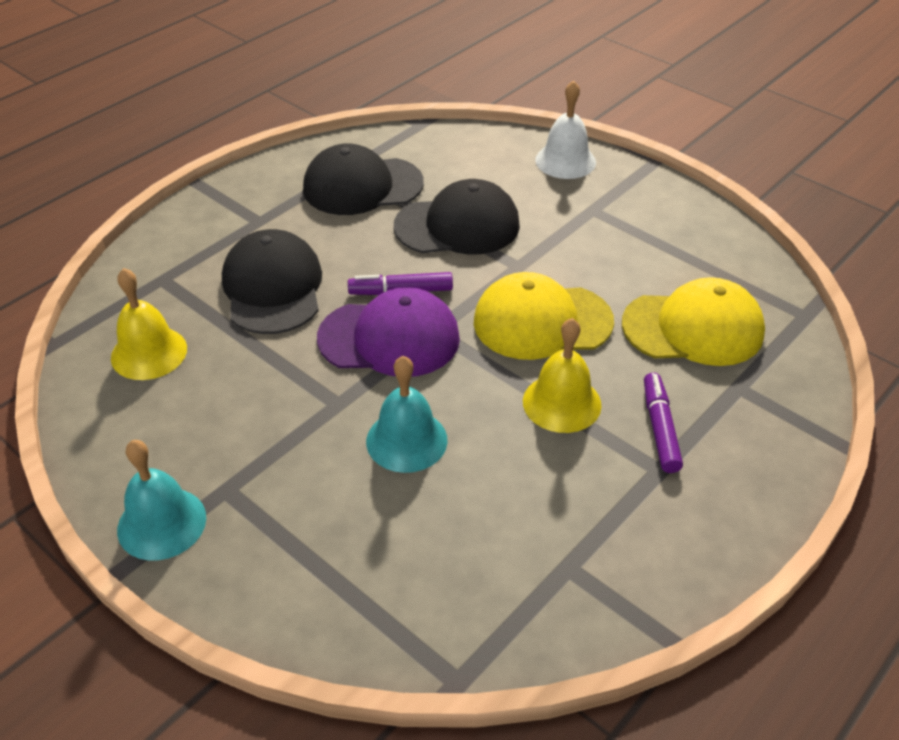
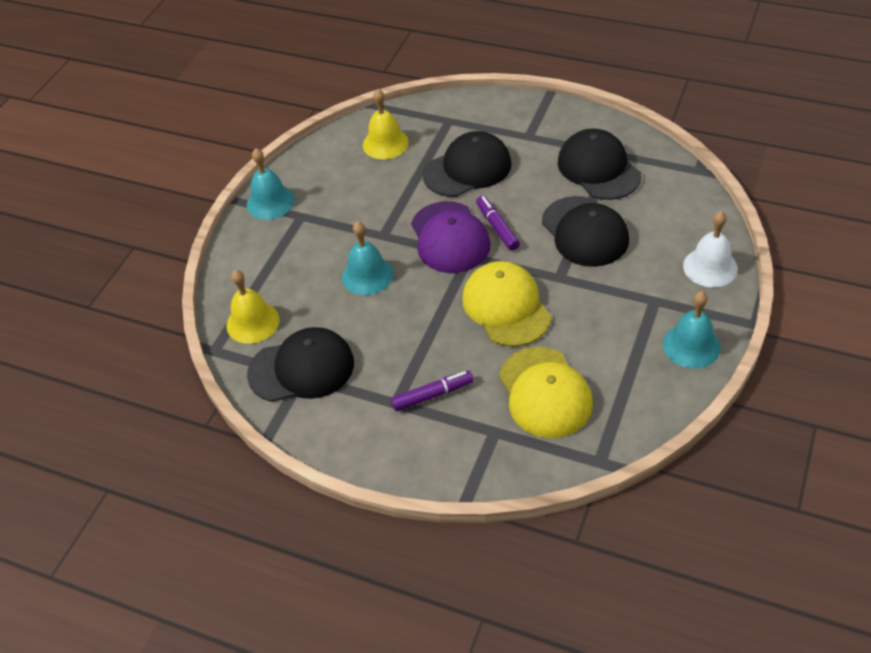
camera: 75 degrees right, 5 degrees up
(553, 564) = (301, 368): none -> black cap
(562, 403) = (432, 338): yellow bell -> yellow bell (253, 322)
(668, 206) = (691, 345): none -> turquoise bell

